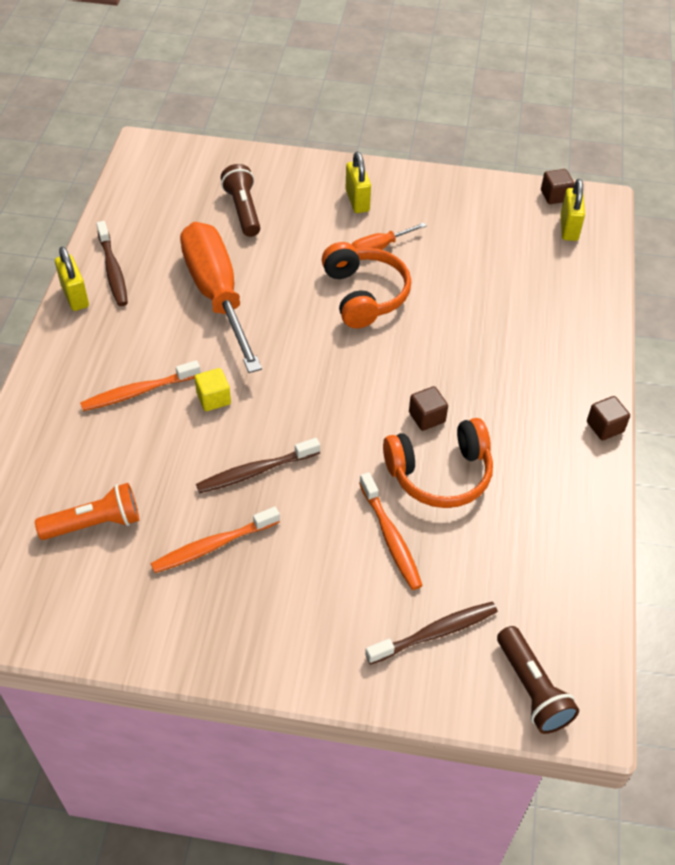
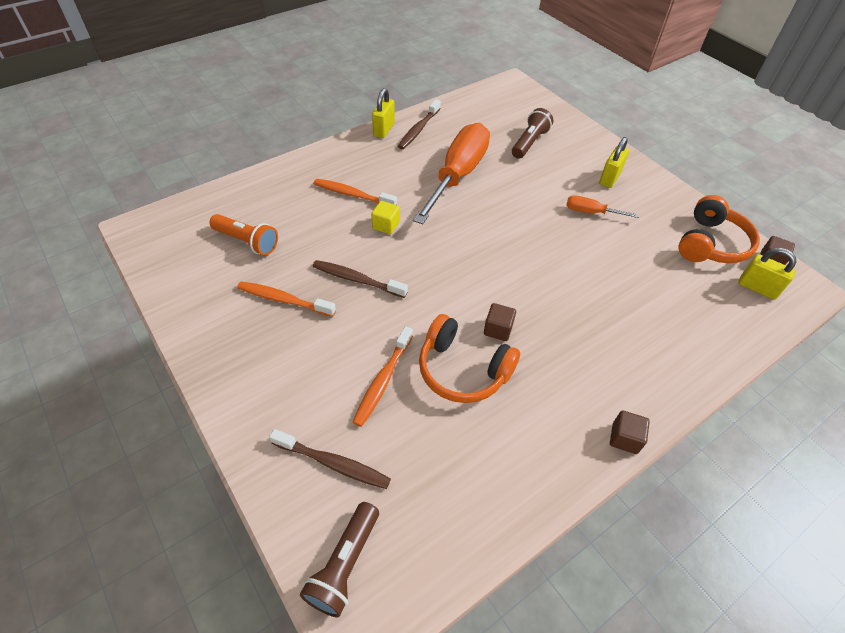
camera: 45 degrees right, 0 degrees up
(364, 295) = (547, 232): orange headphones -> orange headphones (711, 244)
(569, 228) = (757, 288): yellow padlock -> yellow padlock turned 75 degrees clockwise

